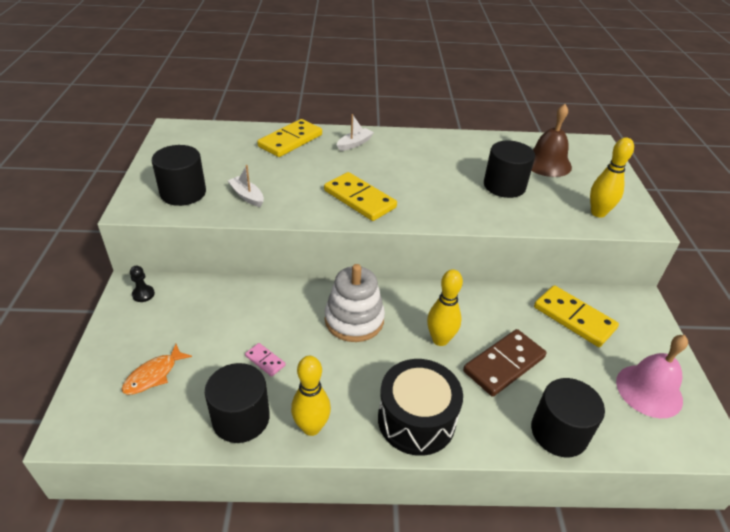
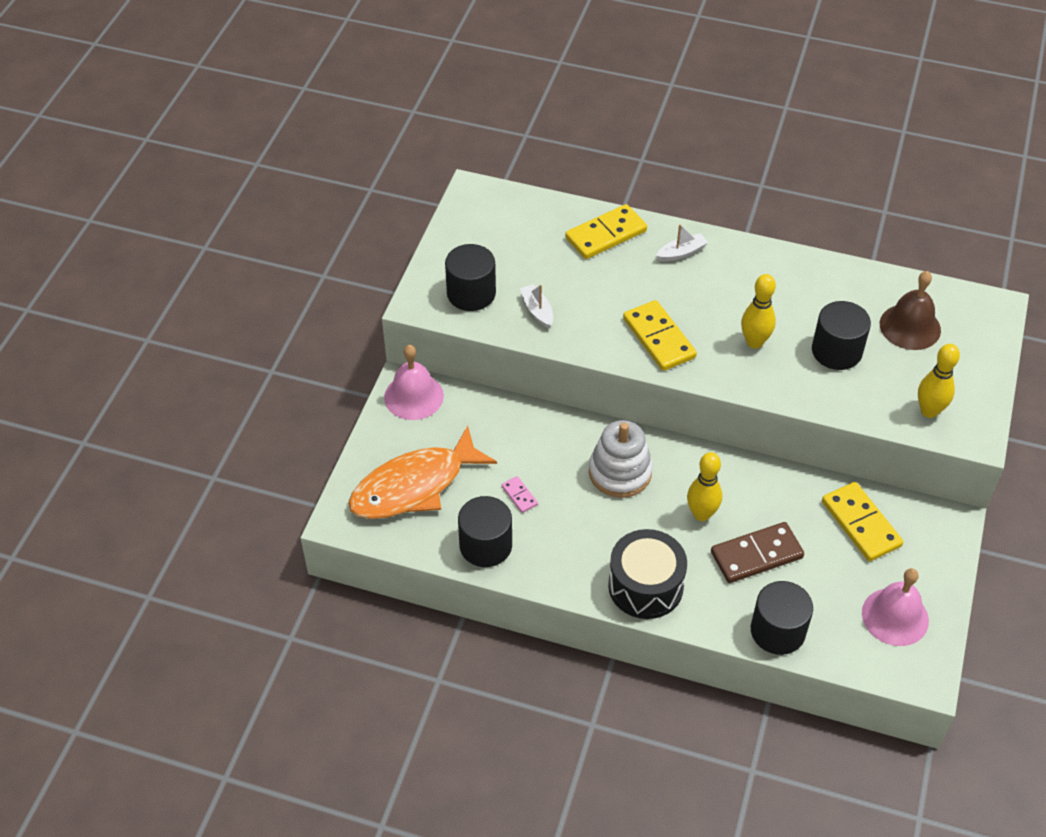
camera: 20 degrees right, 10 degrees up
(143, 294) = (413, 396): black pawn -> pink bell
(154, 375) = (414, 486): orange fish -> orange fish, size x2.23
(311, 427) = (546, 569): yellow bowling pin -> yellow bowling pin (754, 342)

